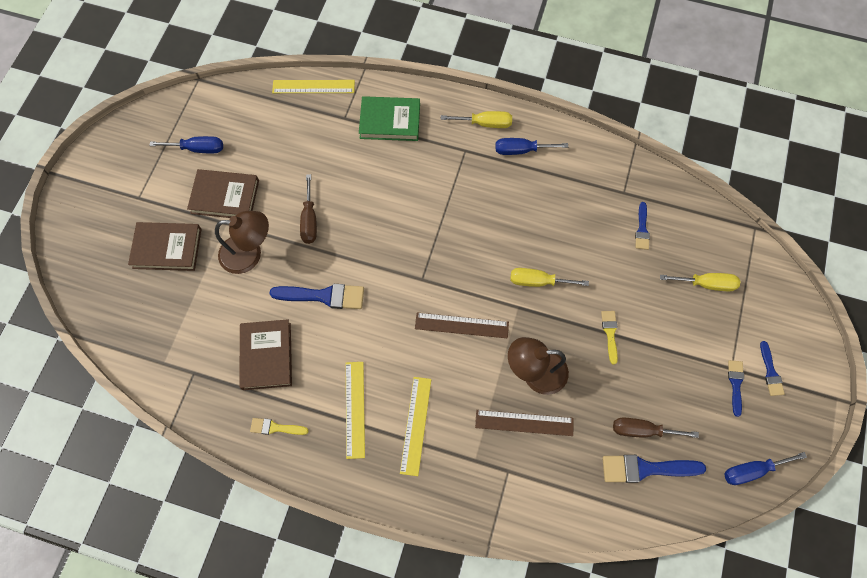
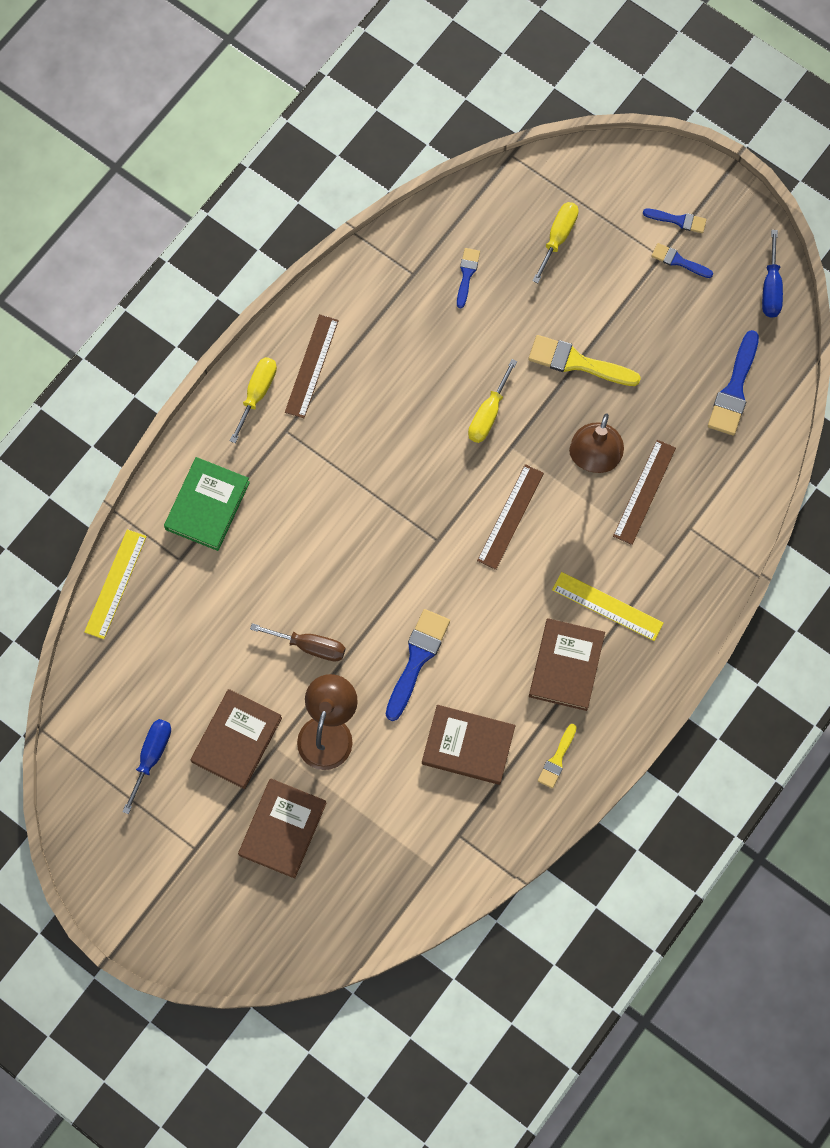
camera: 70 degrees left, 5 degrees up
(355, 409) = (566, 666): yellow ruler -> brown book
(521, 150) = (311, 366): blue screwdriver -> brown ruler
(610, 333) = (578, 362): yellow brush -> yellow brush, size x1.74
(642, 229) = (467, 275): blue brush -> blue brush turned 105 degrees counterclockwise
(642, 430) = (694, 376): brown screwdriver -> none

